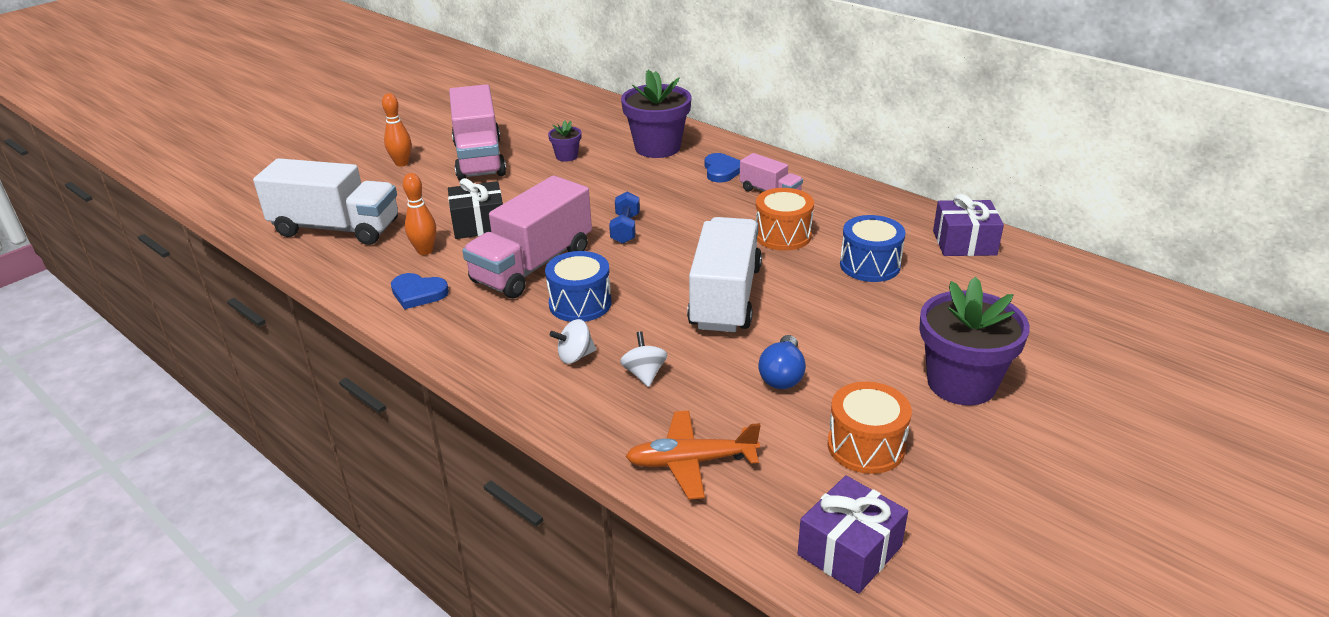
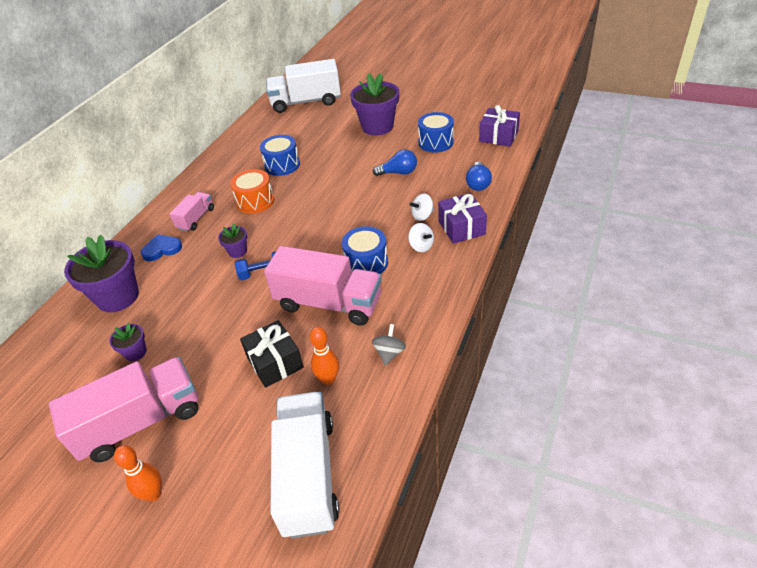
camera: 105 degrees left, 10 degrees up
(418, 293) = (389, 353): blue heart -> grey spinning top
(680, 215) = (237, 251): none -> purple flower pot
(691, 462) = (478, 184): orange plane -> blue light bulb
(725, 297) = (335, 207): white truck -> white truck (306, 102)
(866, 446) = (436, 142): orange drum -> blue drum
(964, 243) = (249, 140): purple gift -> purple gift (461, 228)

